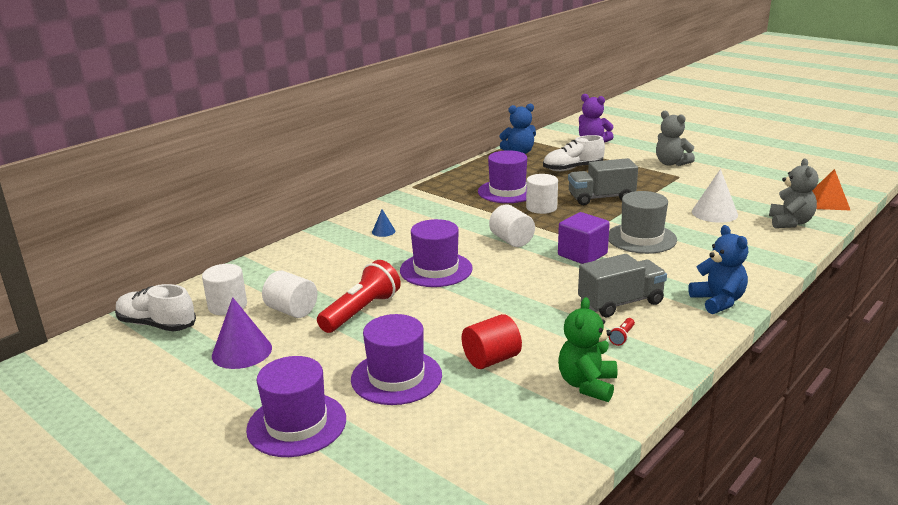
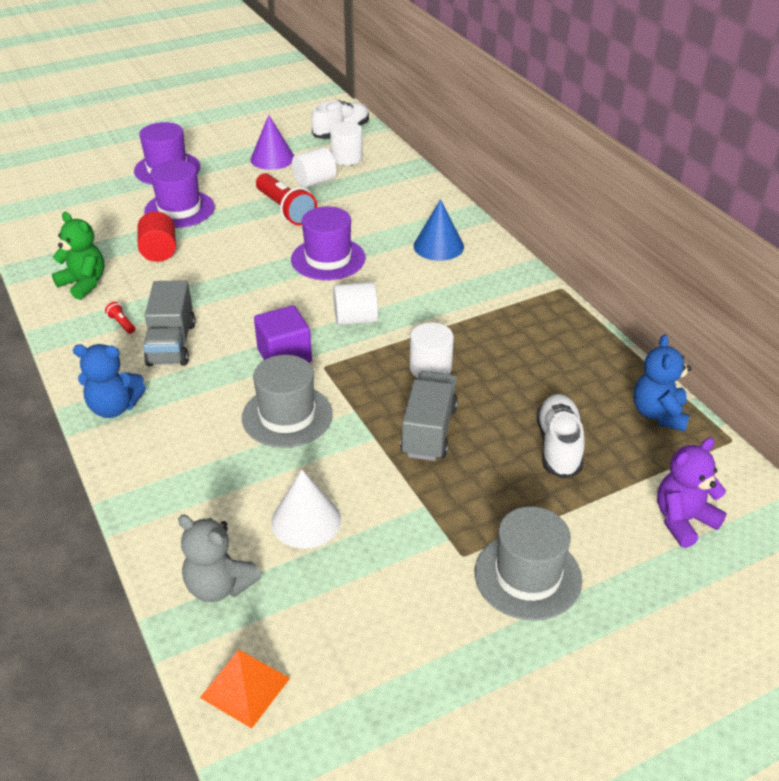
camera: 110 degrees right, 15 degrees up
(383, 231) = (438, 246): blue cone -> blue cone, size x1.93
(507, 191) = (501, 356): purple hat -> none
(671, 163) = (527, 576): grey teddy bear -> grey hat

